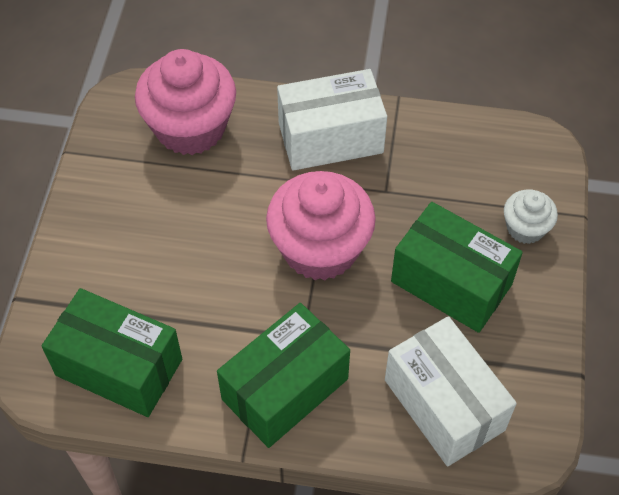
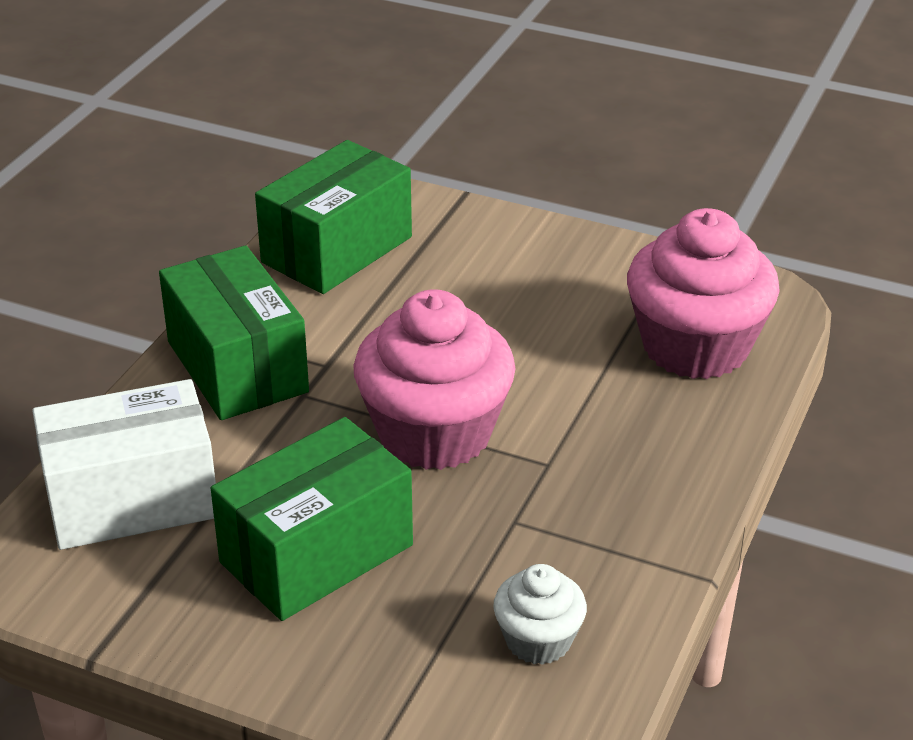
camera: 105 degrees right, 20 degrees down
(330, 138) = (638, 481): white box -> none
(525, 228) = (378, 669): white cupcake -> white cupcake (538, 640)

